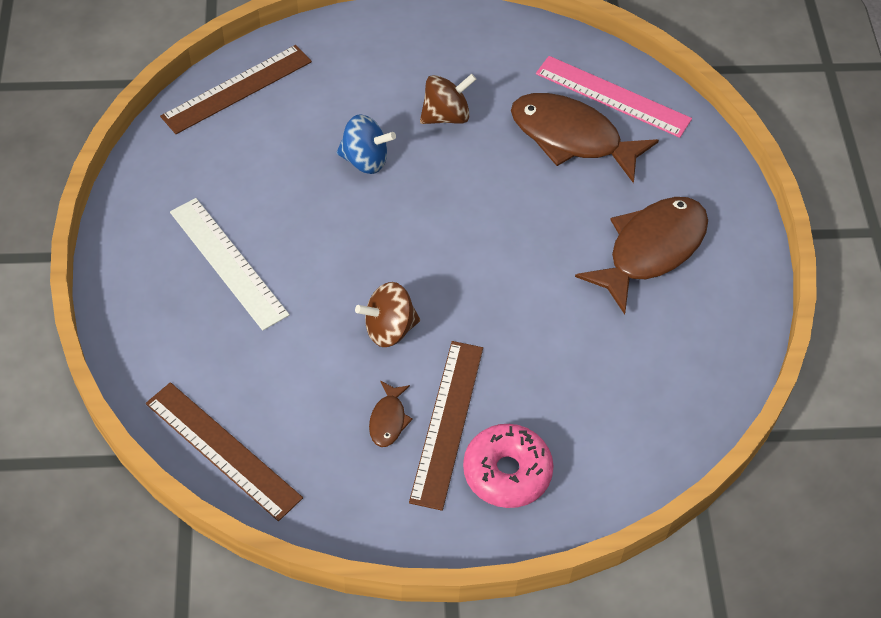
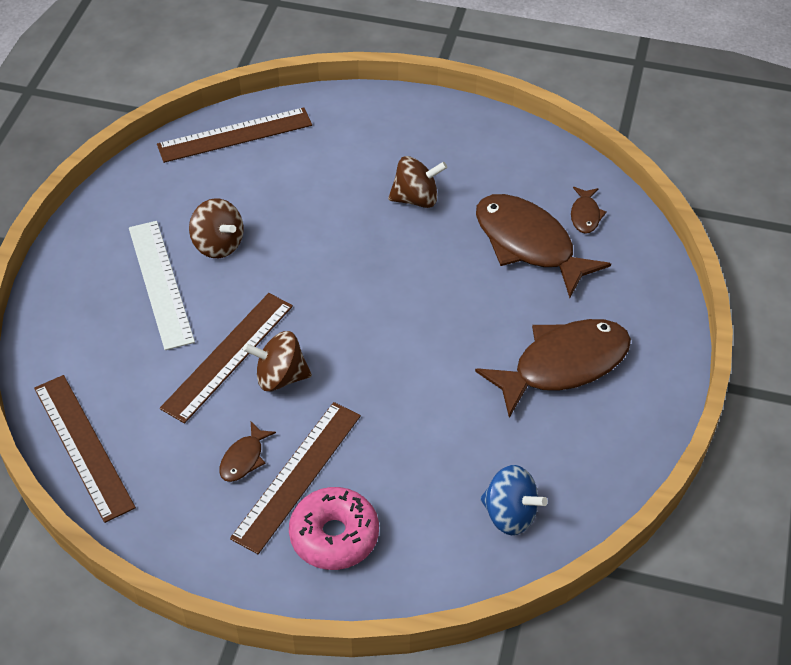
camera: 20 degrees right, 5 degrees down
(269, 208) = (218, 244): none -> brown spinning top
(329, 321) = (228, 356): none -> brown ruler
(365, 160) = (323, 222): blue spinning top -> blue spinning top (510, 514)
(612, 96) = (585, 215): pink ruler -> brown fish

